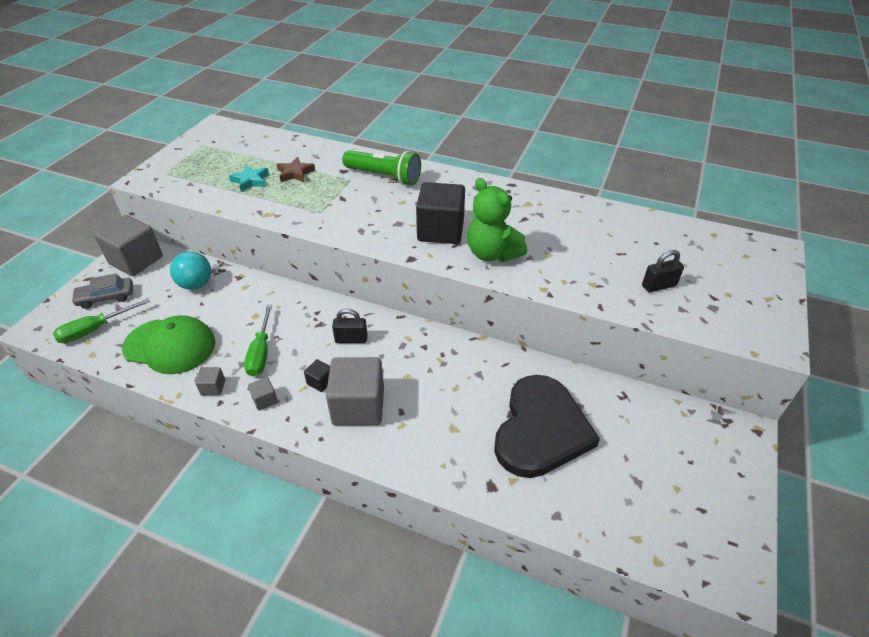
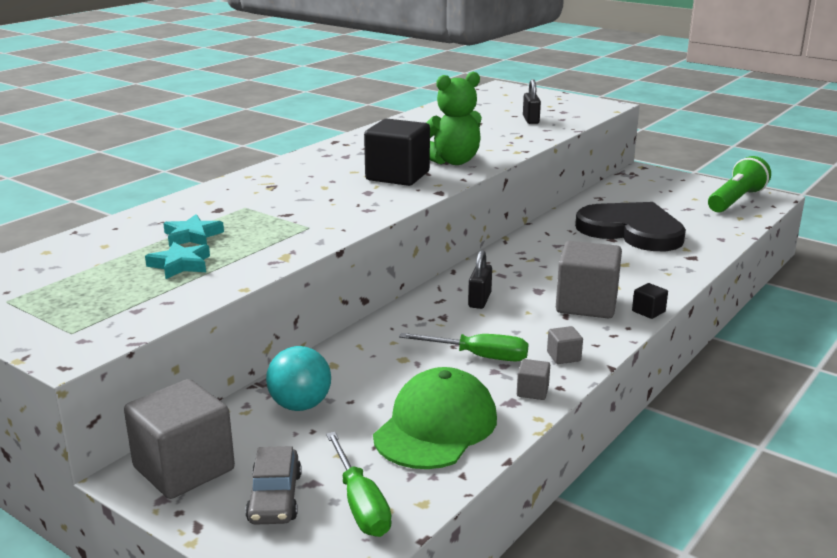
camera: 75 degrees left, 20 degrees down
(295, 173) = (192, 236): brown star -> turquoise star
(320, 382) = (544, 322): black cube -> black cube (648, 311)
(384, 177) = (258, 190): green flashlight -> green flashlight (736, 200)

